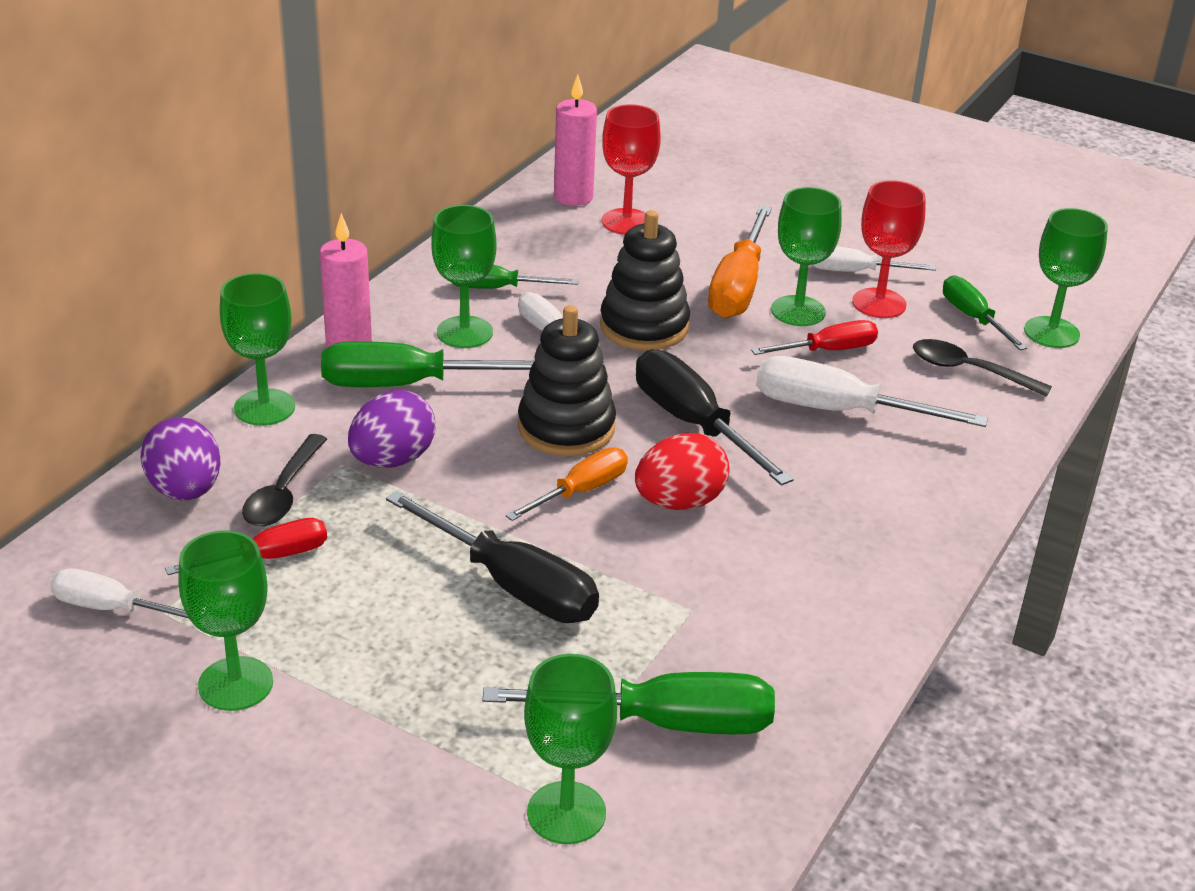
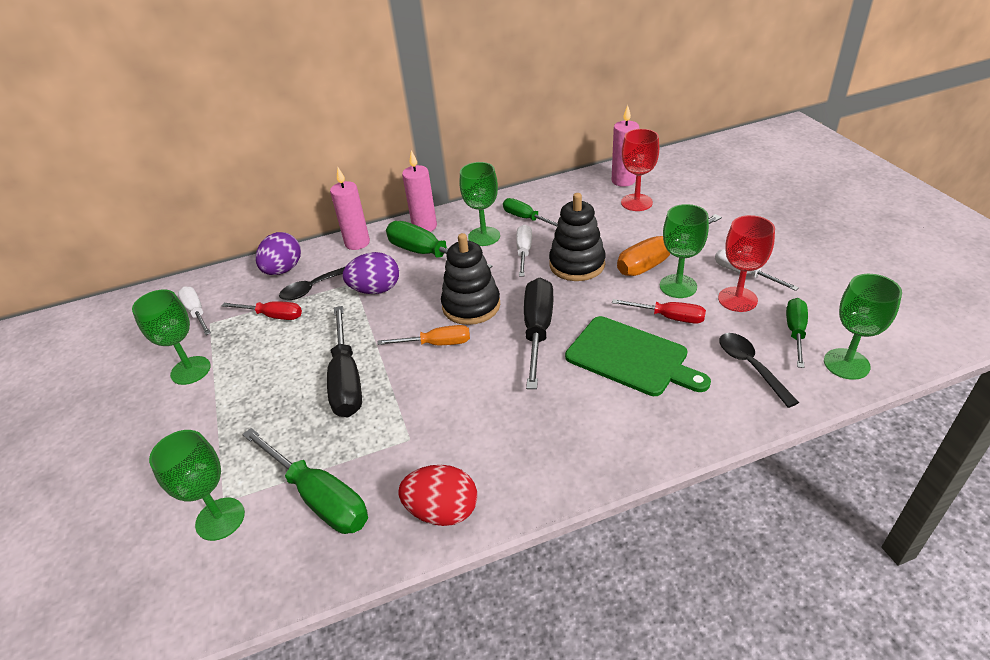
camera: 45 degrees right, 5 degrees up
(264, 407) = (357, 243): green goblet -> pink candle
(679, 502) = (477, 373): red egg -> red egg (442, 511)
(838, 411) = (631, 357): white screwdriver -> green cutting board

